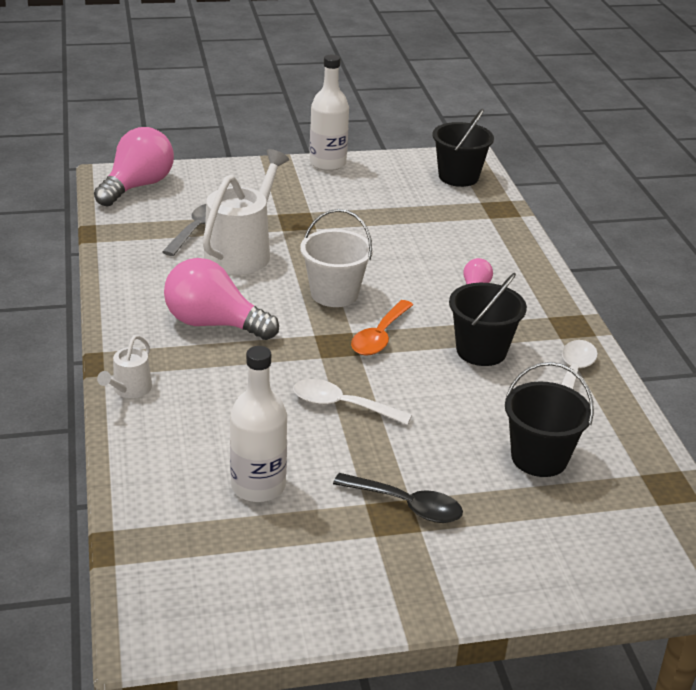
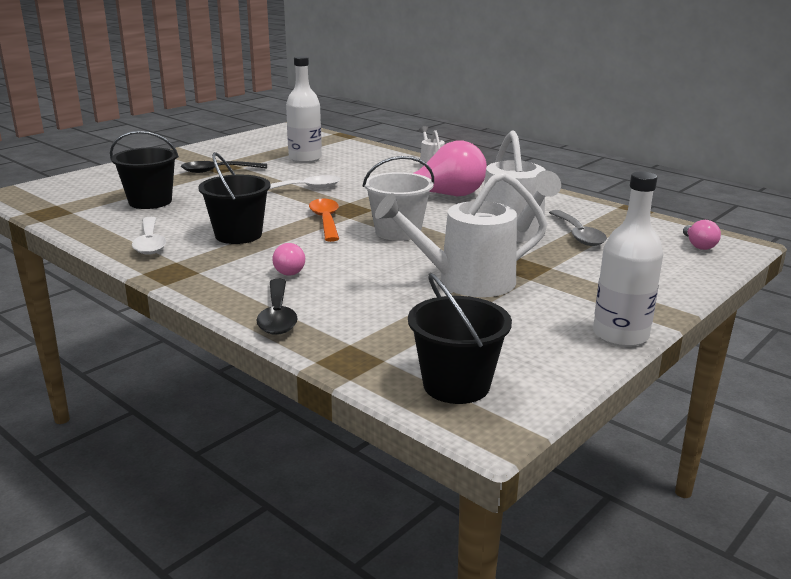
camera: 145 degrees right, 10 degrees down
(137, 186) = (698, 245): pink light bulb -> pink light bulb, size x0.46
(356, 227) = (467, 281): none -> white watering can
(517, 252) = (277, 316): none -> black spoon

